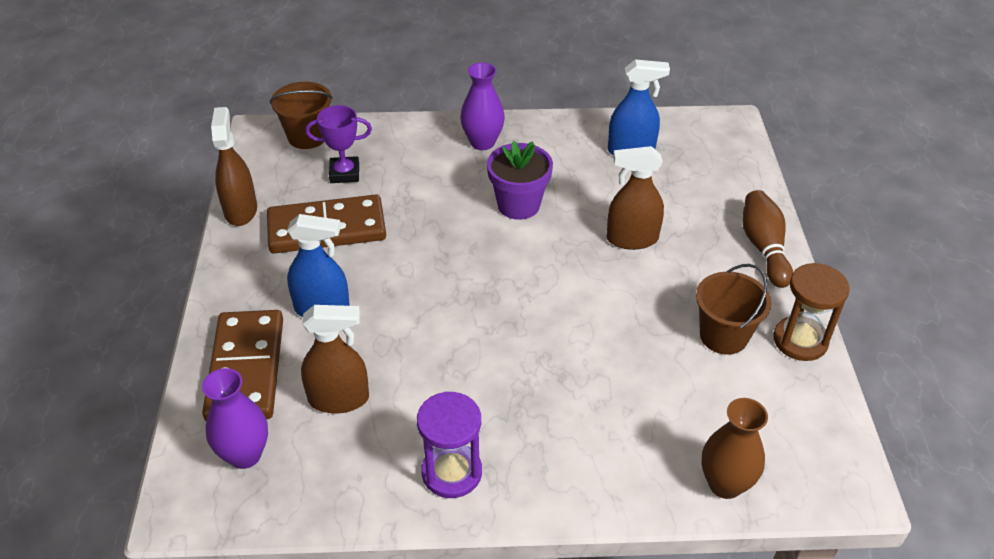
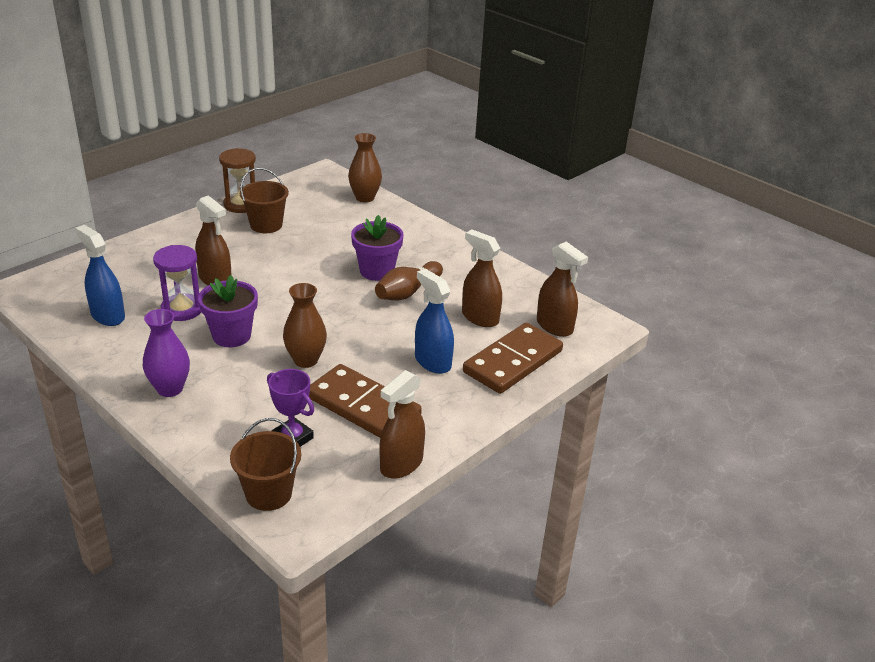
camera: 135 degrees left, 10 degrees down
(245, 455) = (554, 326): purple vase -> brown spray bottle
(429, 230) = (305, 360): none -> brown vase
(451, 472) = (465, 263): purple hourglass -> purple hourglass (182, 309)
(522, 372) = (377, 271): none -> purple flower pot
(763, 248) = (170, 235): brown bowling pin -> brown bowling pin (407, 292)

